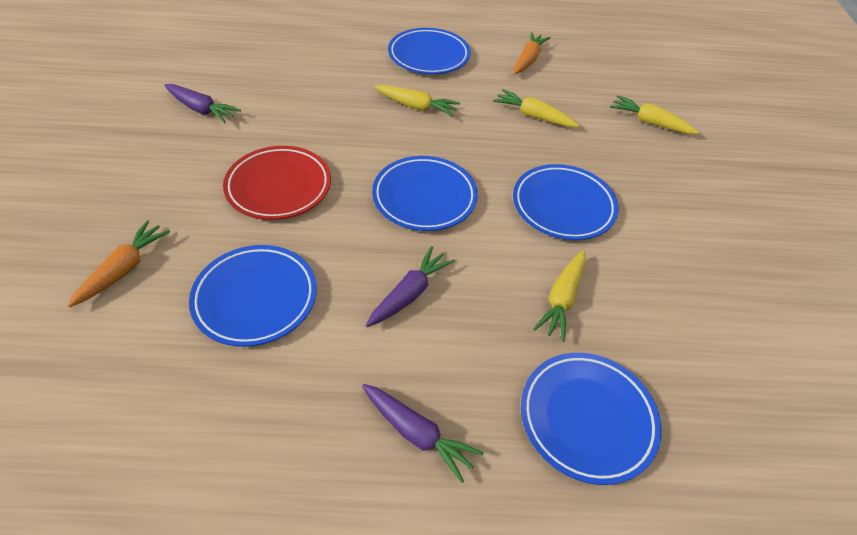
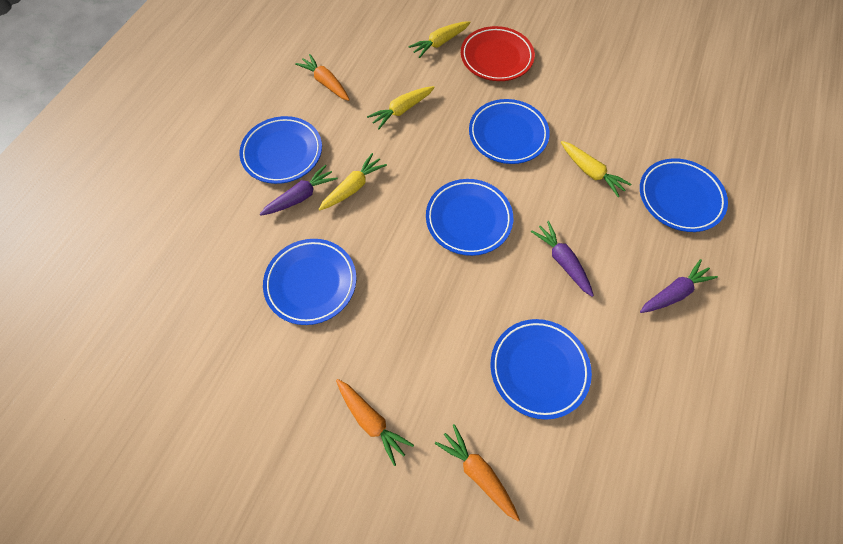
camera: 65 degrees left, 15 degrees up
(167, 179) = (371, 421): none -> orange carrot
(202, 109) = (275, 373): purple carrot -> purple carrot (301, 196)
(279, 187) = (418, 325): red plate -> red plate (496, 58)
(298, 107) = (311, 283): none -> blue plate

